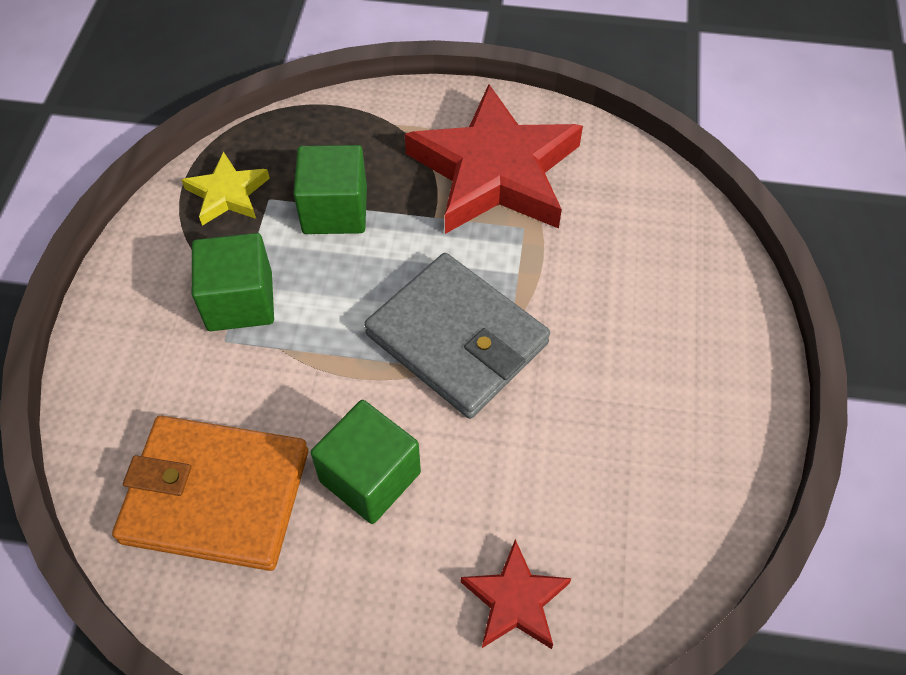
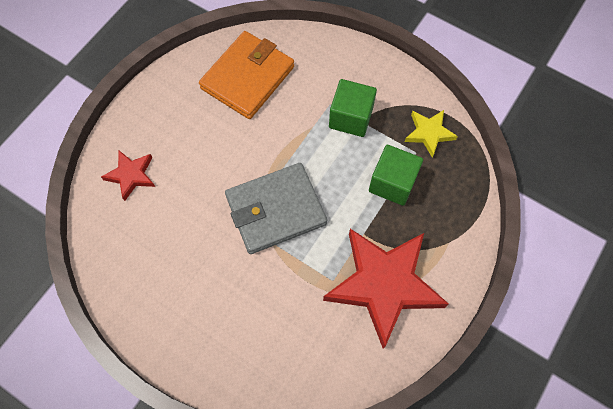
camera: 115 degrees right, 10 degrees up
(370, 477) = (222, 140): green cube -> none

